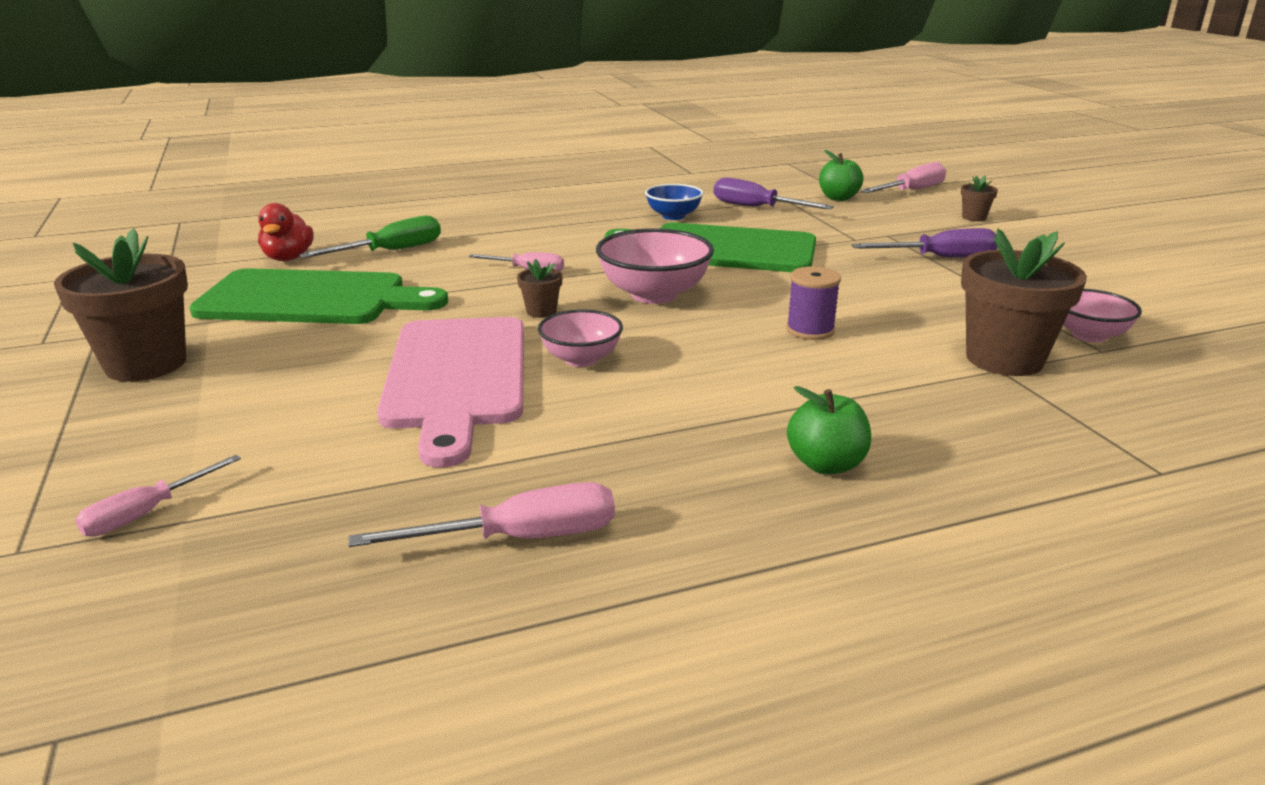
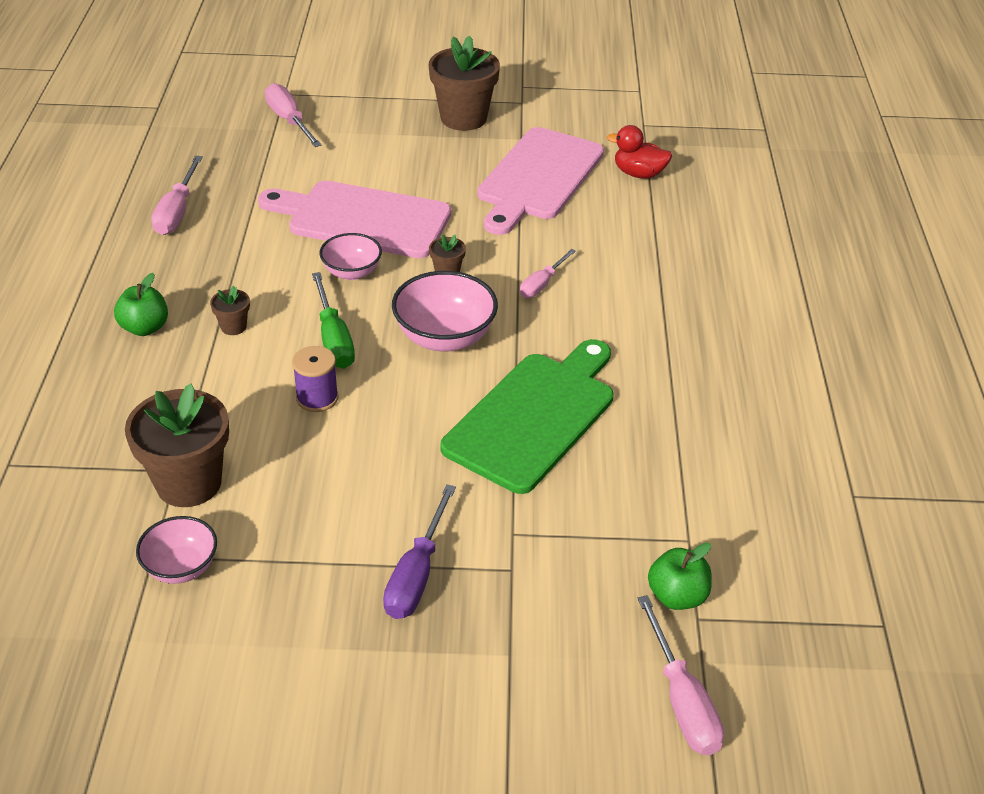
camera: 110 degrees right, 15 degrees up
(147, 513) = (289, 120): pink screwdriver -> pink screwdriver, size x1.52
(311, 299) = (538, 178): green cutting board -> pink cutting board
(391, 251) = (631, 222): green screwdriver -> green screwdriver (333, 339)
(673, 216) = (660, 417): blue bowl -> none
(756, 208) = (664, 497): purple screwdriver -> none
(974, 217) = (533, 698): brown flower pot -> brown flower pot (233, 327)

